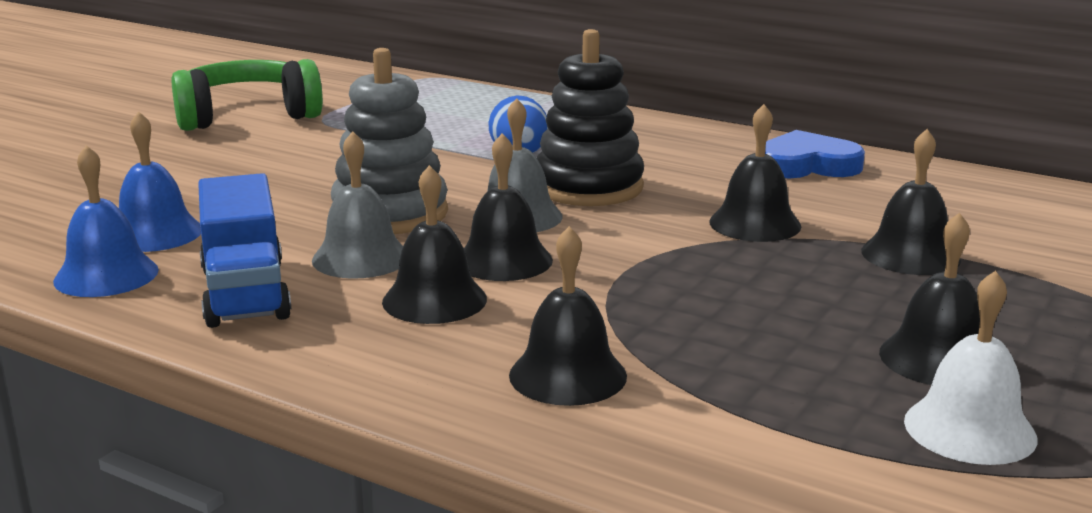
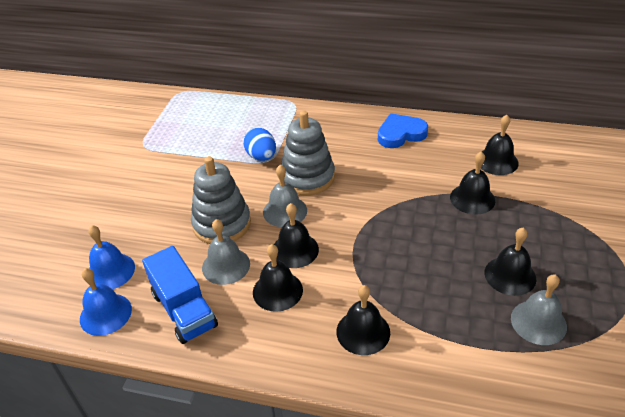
camera: 15 degrees left, 20 degrees up
(247, 115) = (100, 151): green headphones -> none
(588, 187) = (307, 177): black stacking toy -> grey stacking toy
(755, 224) = (396, 190): black bell -> black bell (497, 161)
(969, 429) = (538, 322): white bell -> grey bell

